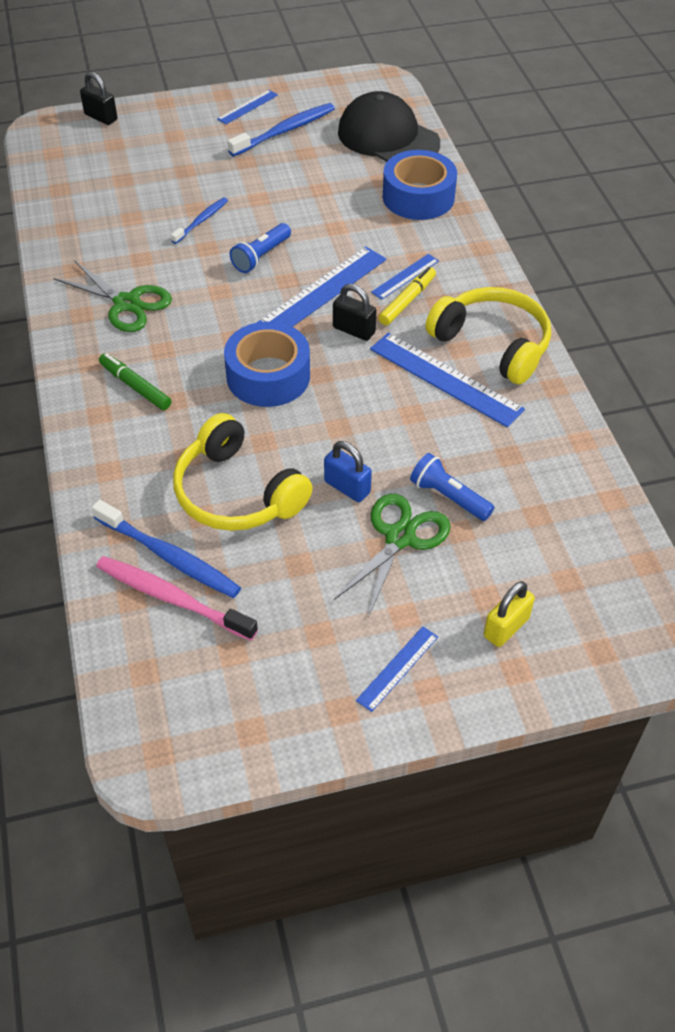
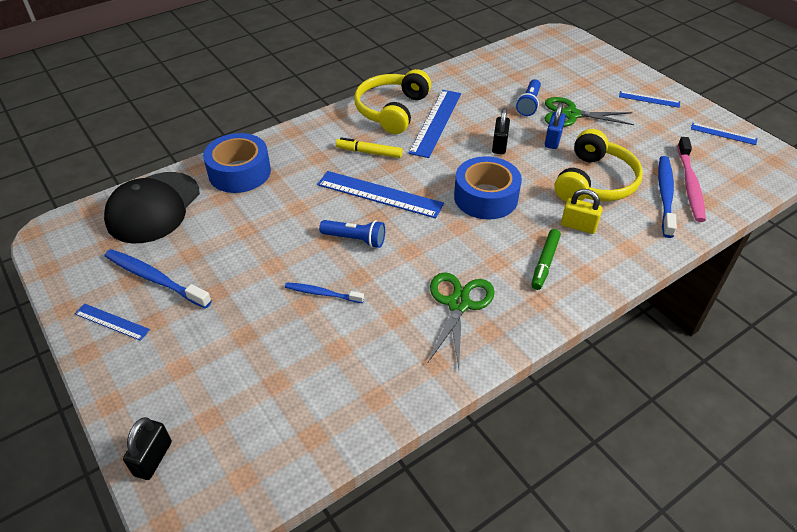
camera: 110 degrees left, 5 degrees down
(354, 330) = (414, 169): black padlock -> black padlock (499, 145)
(405, 276) = (342, 159): blue ruler -> blue ruler (723, 134)
(506, 627) = (594, 74): yellow padlock -> yellow padlock (578, 226)

